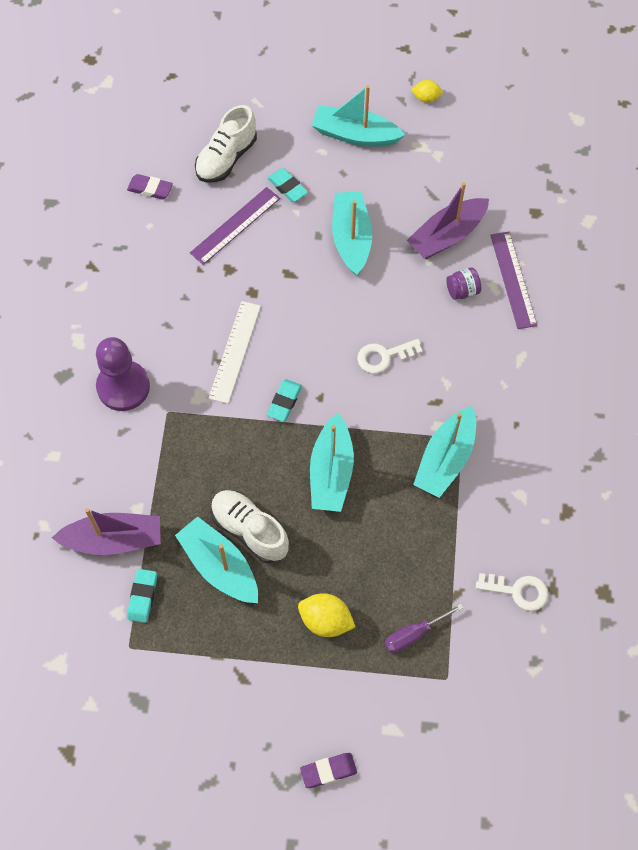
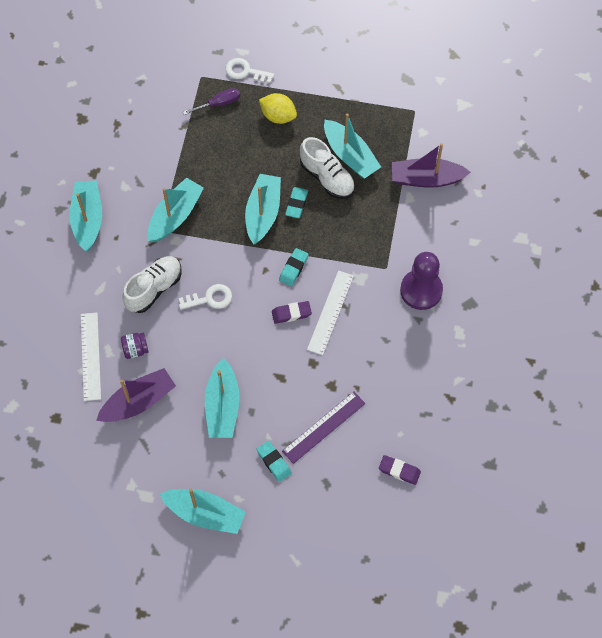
camera: 175 degrees left, 0 degrees up
(142, 597) = (405, 140): turquoise eraser -> turquoise eraser (296, 204)
(226, 158) = (328, 498): white shoe -> white shoe (154, 289)
(328, 771) = (286, 33): purple eraser -> purple eraser (291, 313)
(426, 98) = (130, 550): yellow lemon -> none
(513, 279) = (91, 356): purple ruler -> white ruler
(518, 591) = (141, 124): white key -> white key (245, 71)
(558, 445) = (88, 219): none -> turquoise boat

